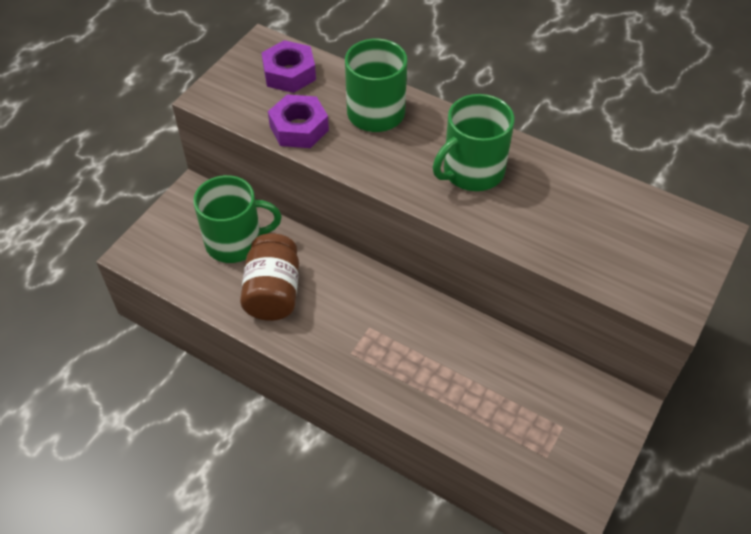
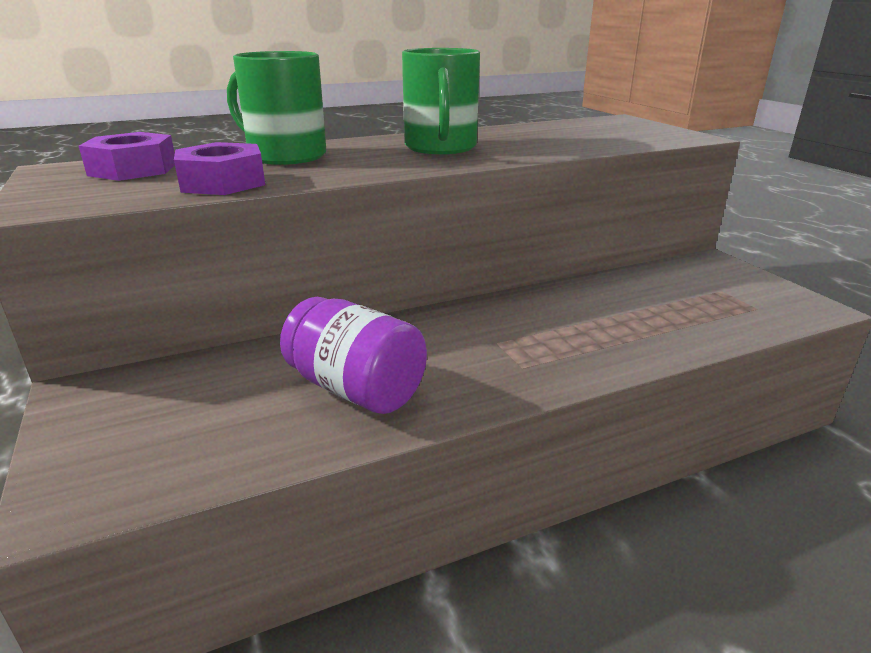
camera: 55 degrees left, 25 degrees down
(235, 242) = (227, 388): green mug -> none
(273, 292) = (356, 389): brown jar -> purple jar

